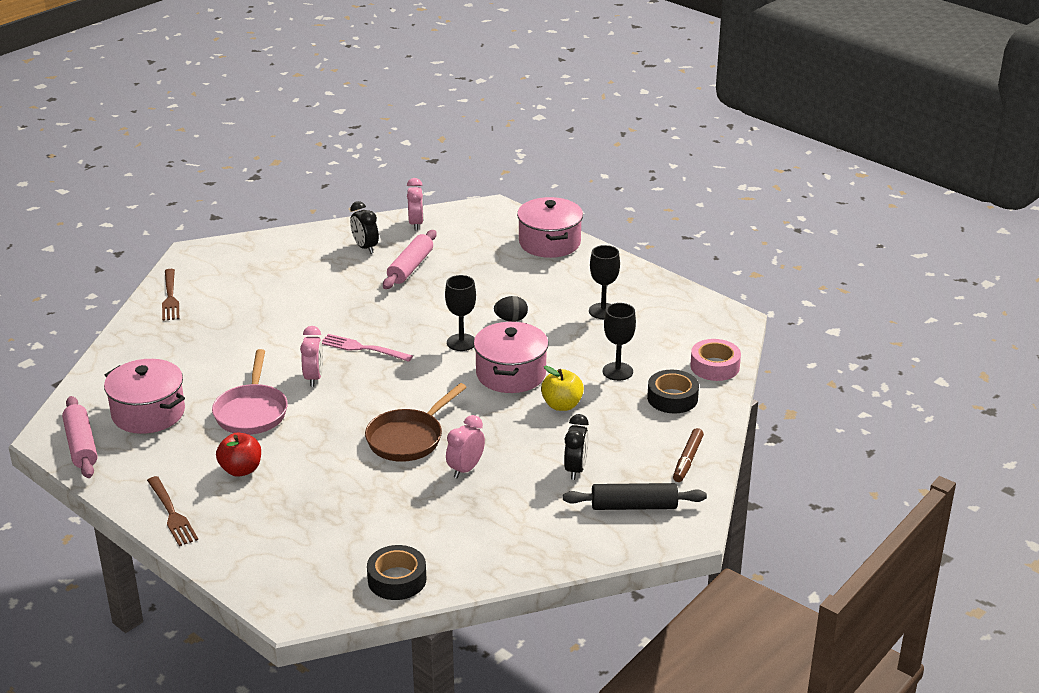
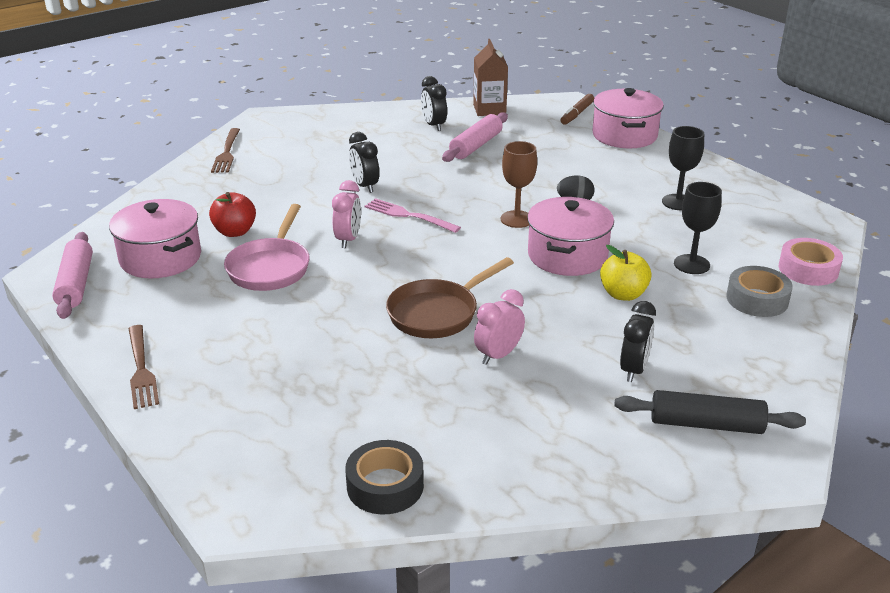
camera: 10 degrees right, 0 degrees up
(241, 470) = (237, 328): red apple -> red apple (235, 232)
(315, 321) = (365, 186): none -> black clock
(416, 224) = (489, 109): pink clock -> brown carton
(461, 342) = (517, 219): black goblet -> brown goblet
(672, 398) = (757, 299): black tape -> grey tape
(687, 460) = (776, 373): brown marker -> brown marker (577, 114)

